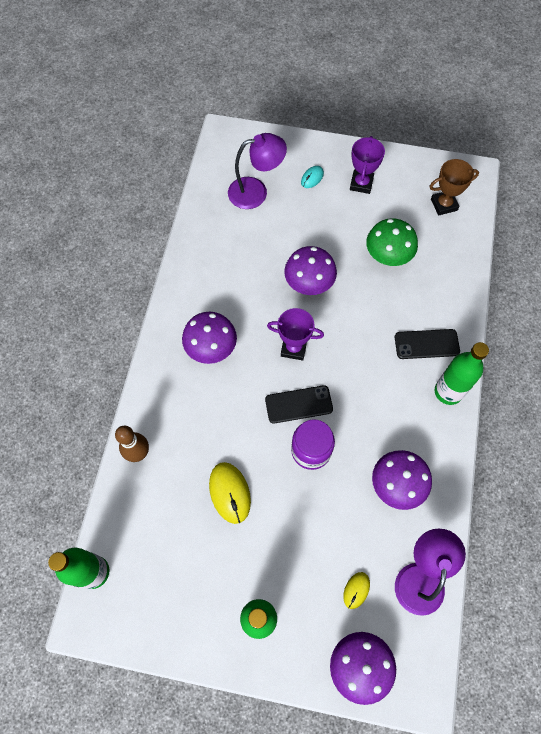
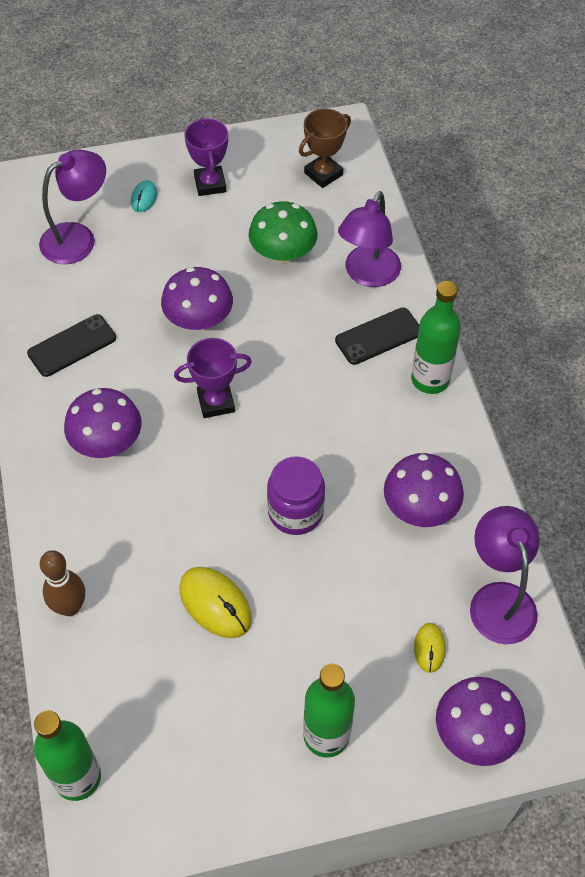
camera: 25 degrees left, 10 degrees down
(298, 404) = (254, 465): black phone -> black phone (72, 346)
(440, 294) = (367, 275): none -> purple lamp

